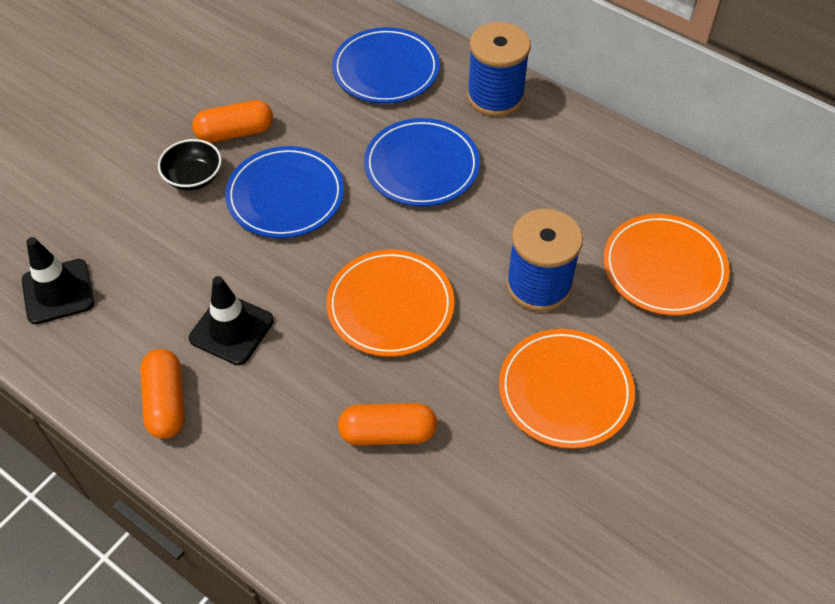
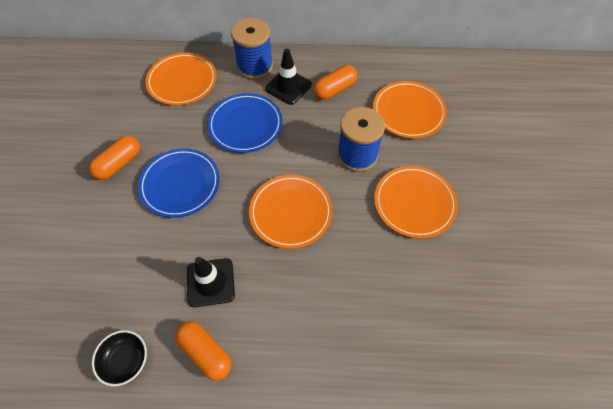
camera: 35 degrees left, 5 degrees up
(58, 291) = (77, 329): black traffic cone -> black traffic cone (288, 86)
(193, 177) = (113, 205): black bowl -> black bowl (126, 361)
(386, 69) = (182, 81): blue plate -> orange plate
(388, 433) = (346, 284): orange capsule -> orange capsule (334, 89)

